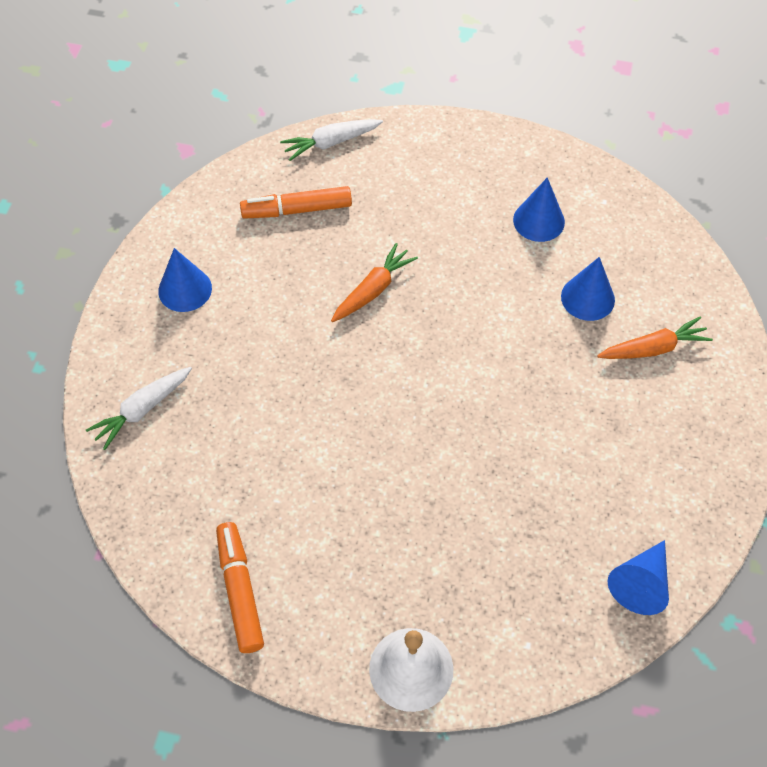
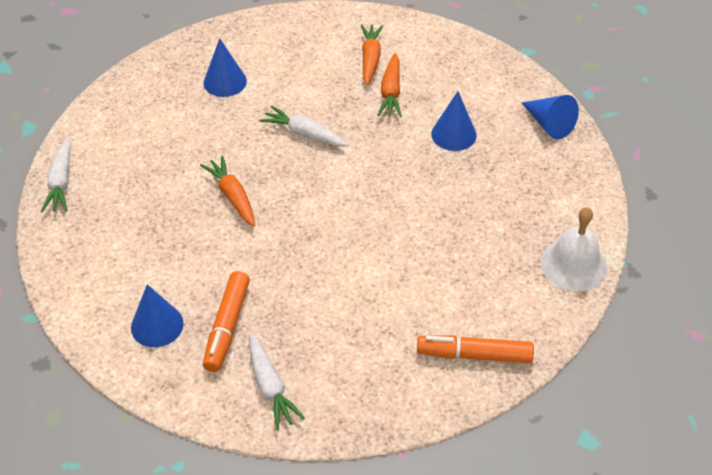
camera: 70 degrees left, 10 degrees down
(297, 210) = (119, 224): orange marker -> orange marker (227, 326)
(494, 324) = (305, 134): none -> white carrot
(587, 298) = (310, 78): blue cone -> blue cone (453, 134)
(607, 388) = (391, 92): none -> orange carrot

